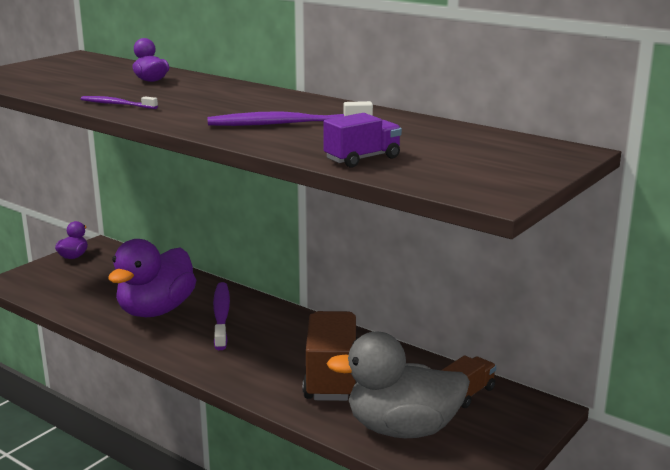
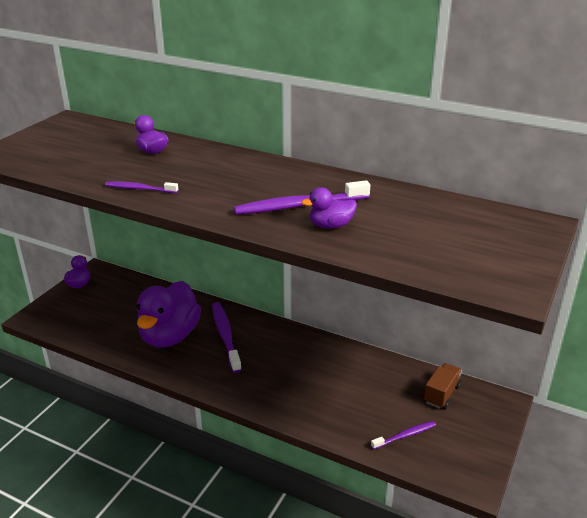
camera: 10 degrees left, 10 degrees up
(311, 139) = (330, 226): none -> purple duck
(332, 377) = (334, 390): brown truck -> none
(362, 159) = (386, 249): purple truck -> none
(402, 429) = (405, 435): grey duck -> purple toothbrush

